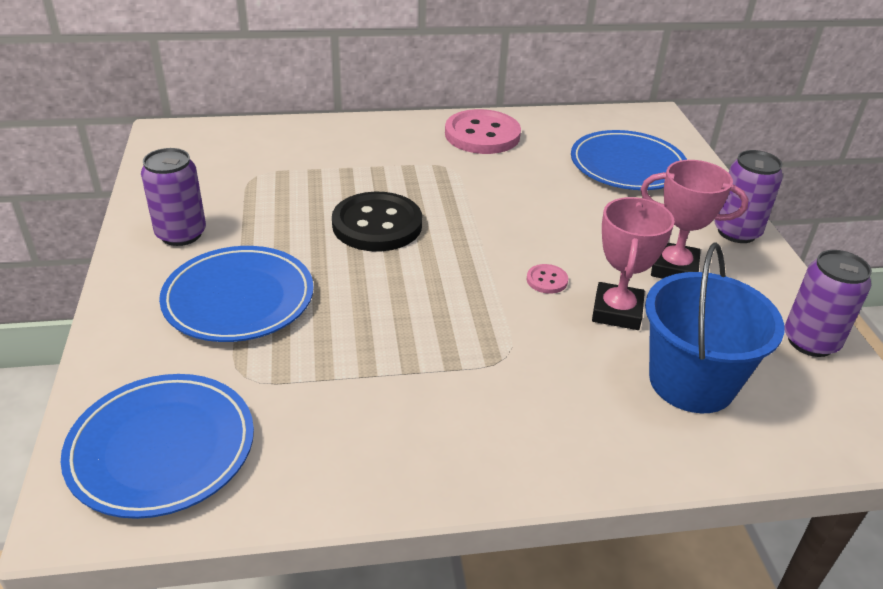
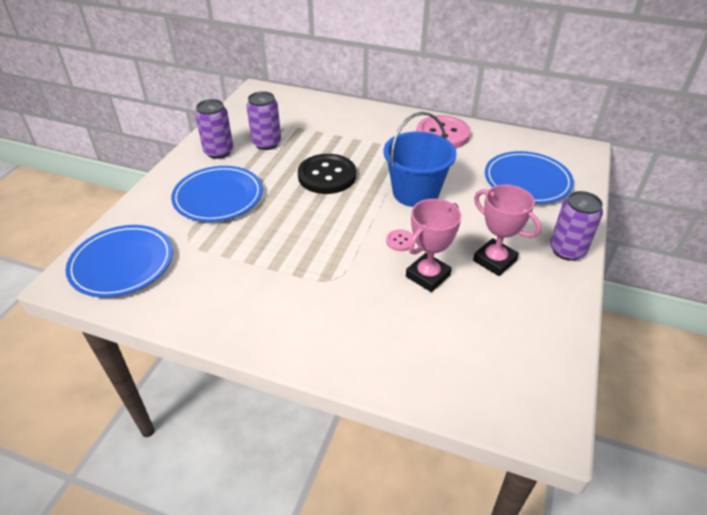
camera: 30 degrees right, 5 degrees up
(691, 382) = (436, 337): blue bucket -> blue bucket (415, 192)
(810, 341) = (549, 343): purple can -> purple can (266, 143)

